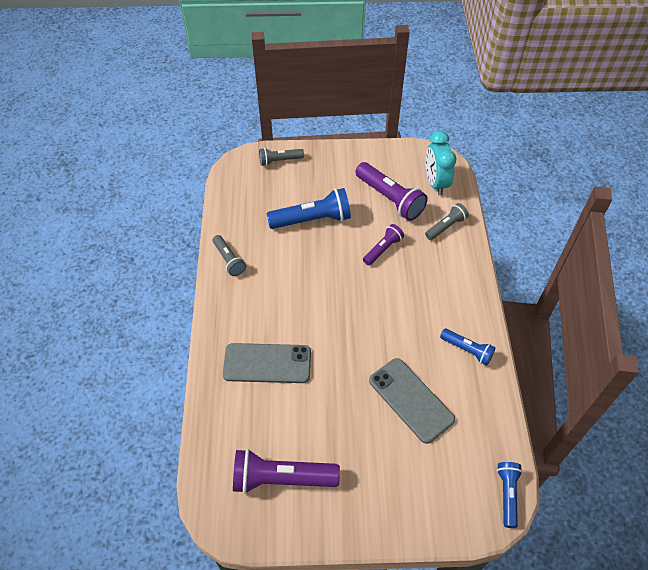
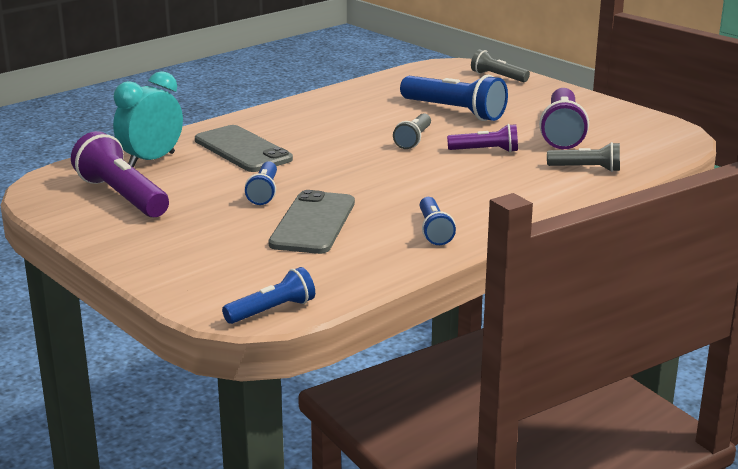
camera: 50 degrees right, 30 degrees down
(229, 260) = (333, 98): grey flashlight -> grey flashlight (414, 140)
(345, 395) = (264, 192): none -> blue flashlight
(435, 183) = (638, 145): turquoise clock -> turquoise clock (151, 160)

